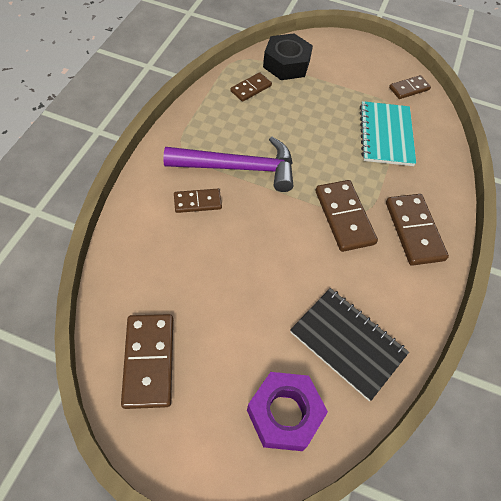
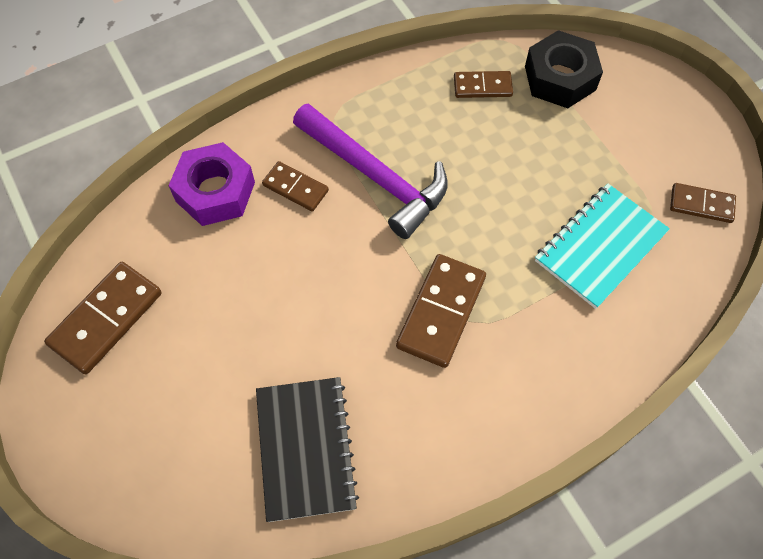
camera: 45 degrees right, 5 degrees up
(284, 414) = (177, 465): purple nut -> purple nut (215, 191)
(414, 231) = (511, 386): brown domino -> none

